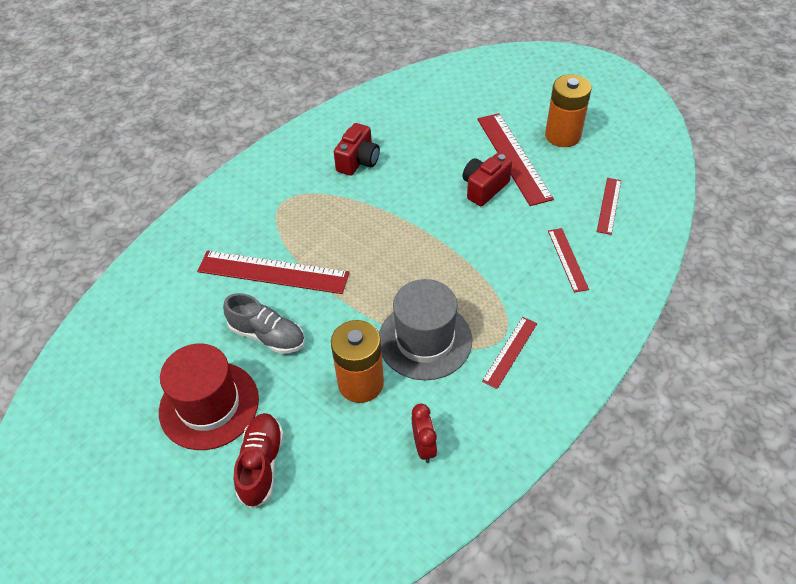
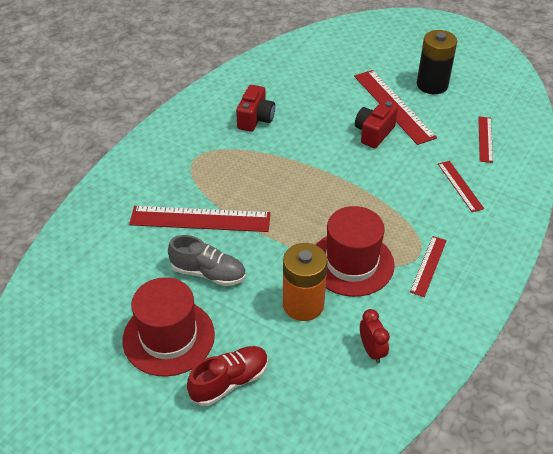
camera: 10 degrees left, 5 degrees down
(261, 464) = (229, 381): red shoe -> red shoe turned 60 degrees clockwise
(425, 340) = (351, 263): grey hat -> red hat
(562, 136) = (432, 85): orange battery -> black battery

